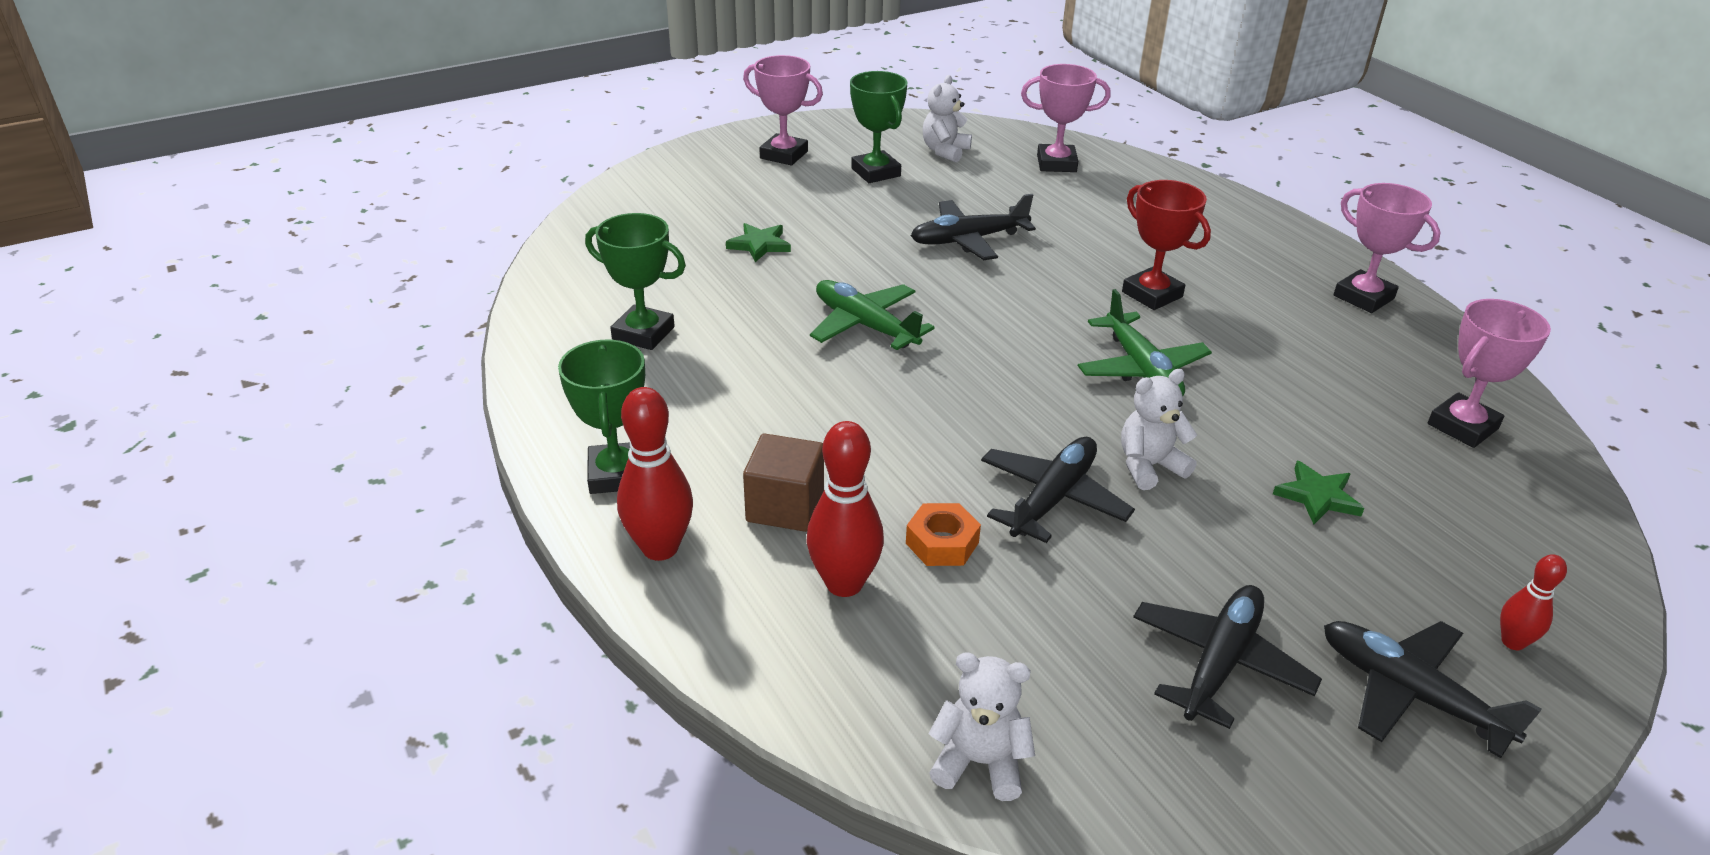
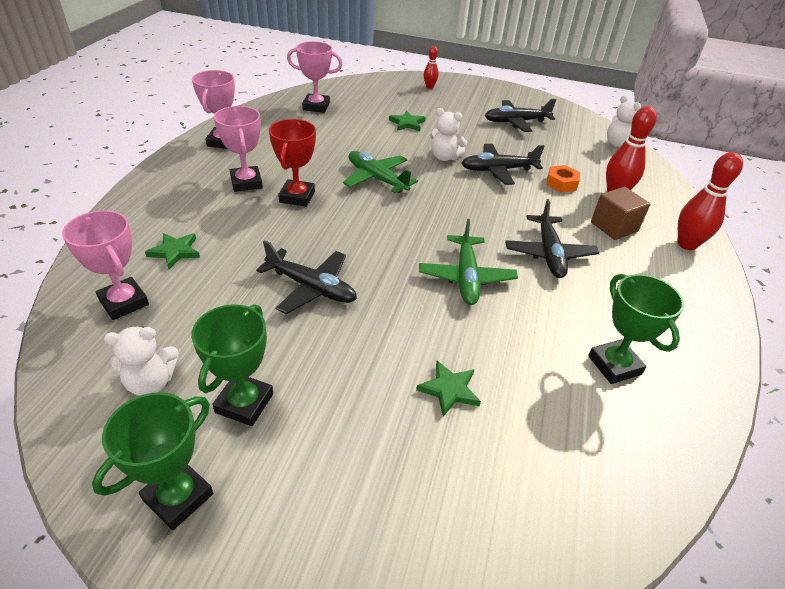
camera: 135 degrees left, 5 degrees up
(616, 474) = (690, 285): green trophy -> green trophy (178, 497)
(784, 155) = (270, 507): pink trophy -> pink trophy (246, 182)
(1111, 200) = (175, 252): none -> green star
(1141, 369) = (376, 178): green plane -> green plane turned 75 degrees counterclockwise
(1409, 693) = (476, 96): black plane -> black plane (549, 254)

